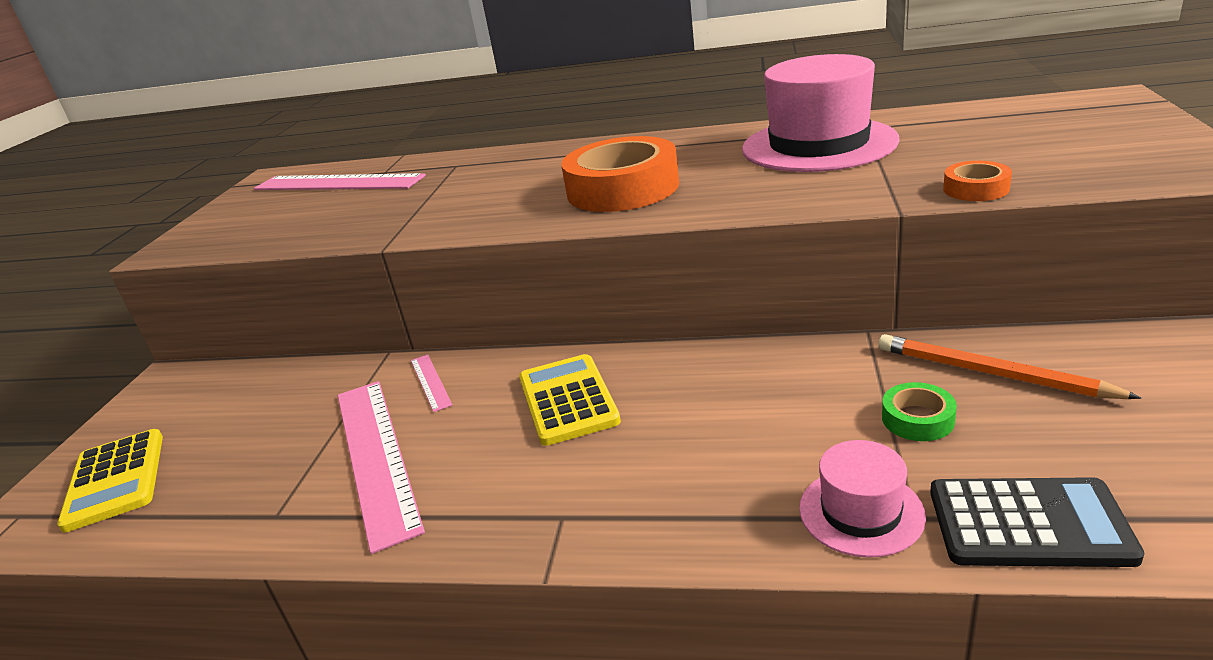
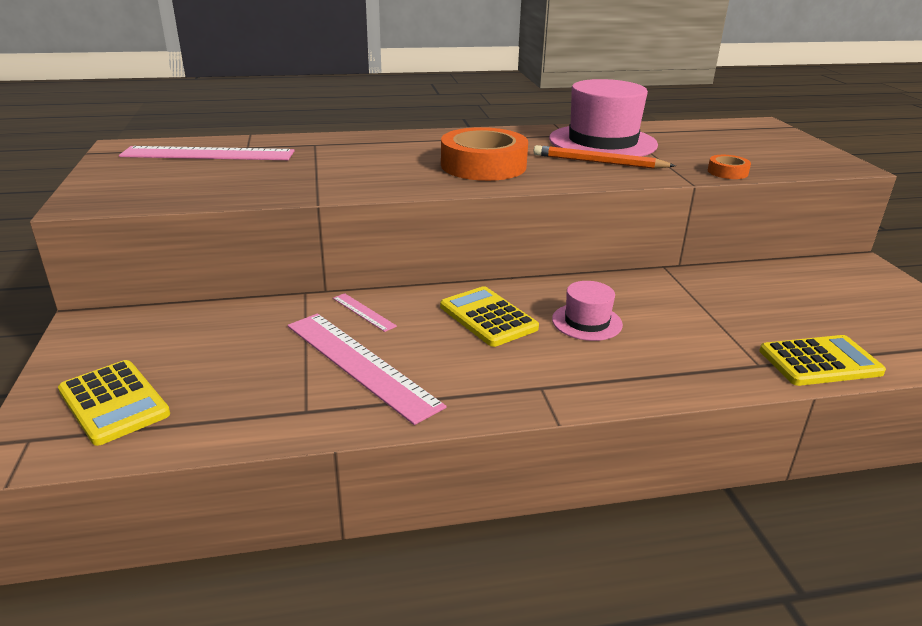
camera: 25 degrees left, 0 degrees up
(861, 512) = (728, 365): pink hat -> pink hat (587, 322)
(917, 419) = (727, 314): green tape -> none
(992, 373) = (752, 287): orange pencil -> orange pencil (599, 162)
(1028, 524) = (820, 362): black calculator -> yellow calculator

